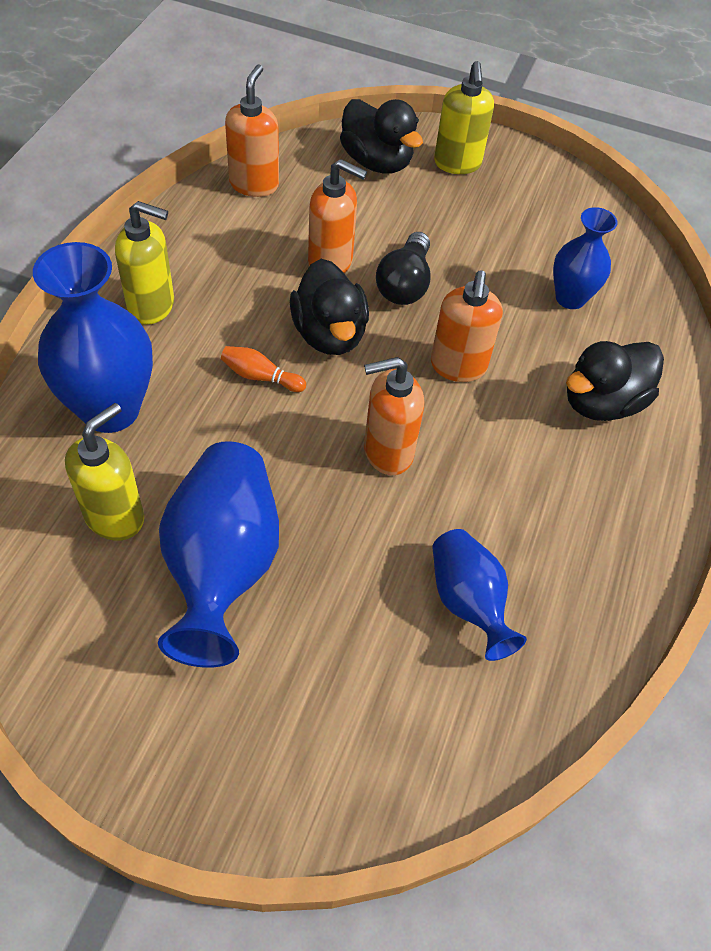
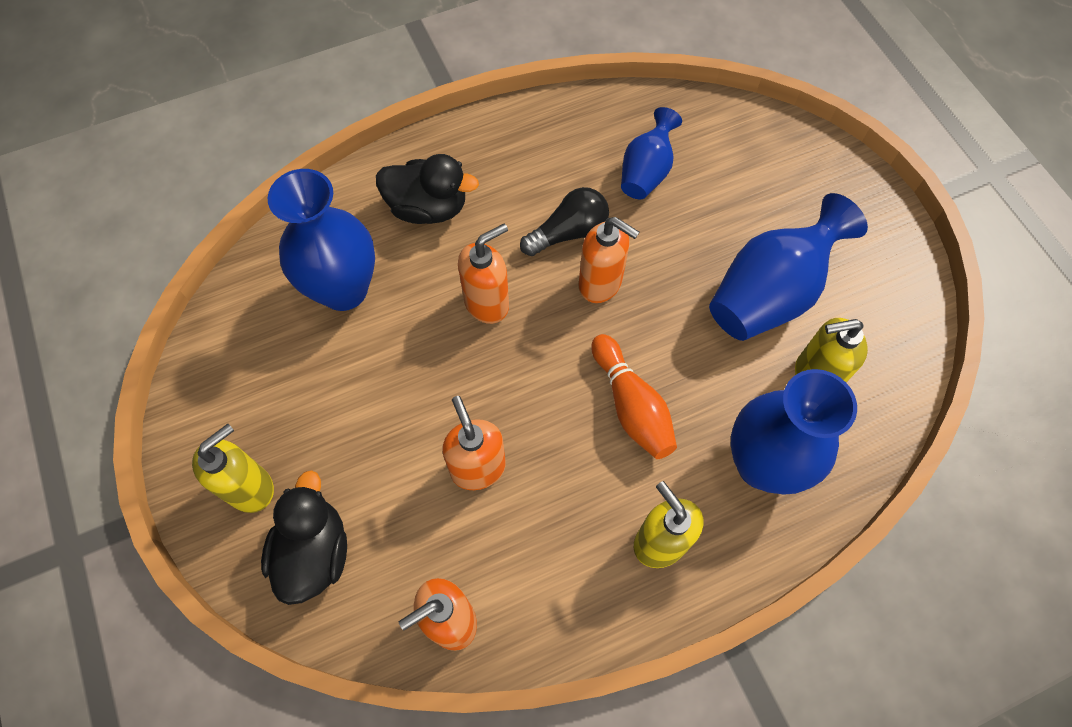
camera: 130 degrees left, 10 degrees up
(260, 377) = (631, 406): orange bowling pin -> orange bowling pin, size x1.73
(329, 334) = (547, 401): black duck -> none
(404, 284) = (444, 399): black light bulb -> black light bulb (568, 233)
(570, 298) = (343, 289): blue vase -> blue vase, size x1.67

